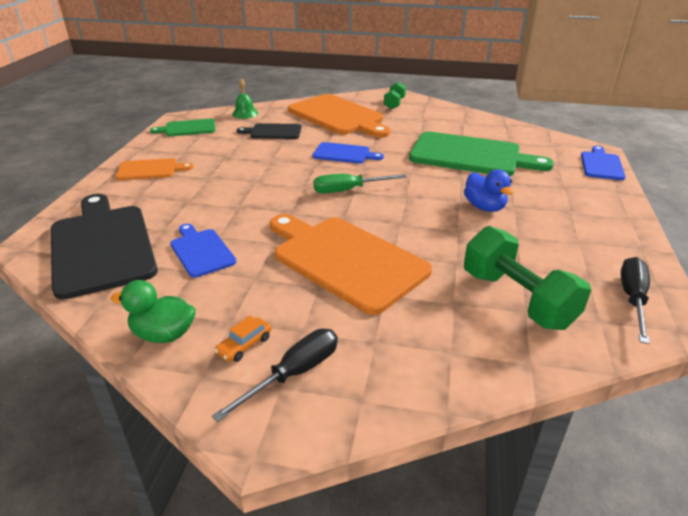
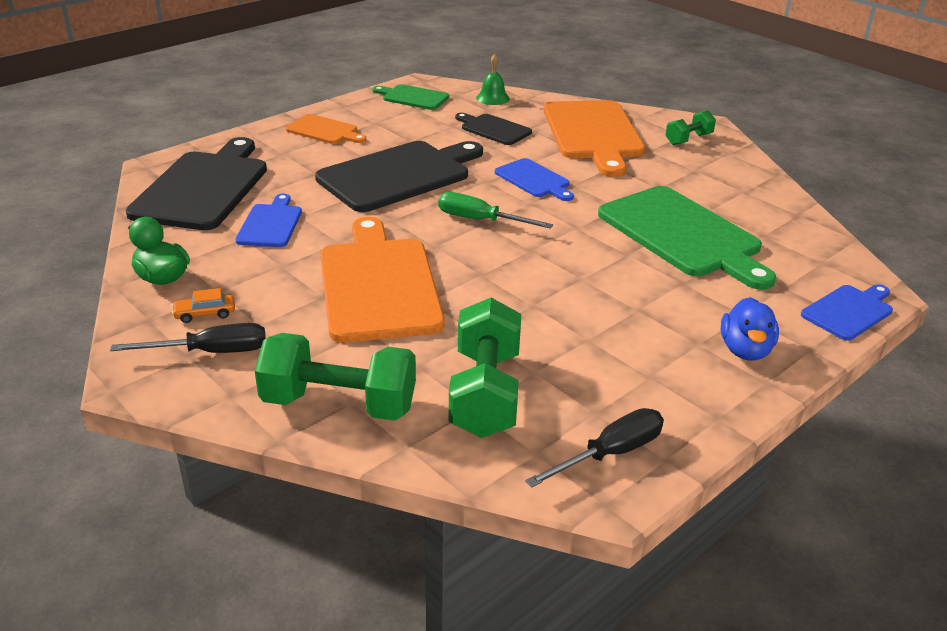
camera: 35 degrees right, 0 degrees up
(251, 181) = (398, 175): none -> black cutting board
(445, 359) = (339, 404): none -> green dumbbell
(484, 207) = (601, 296): blue duck -> blue duck (745, 350)

